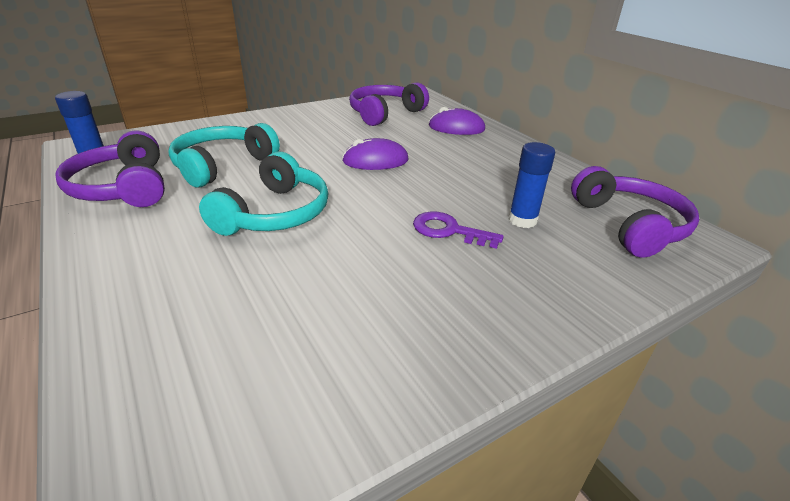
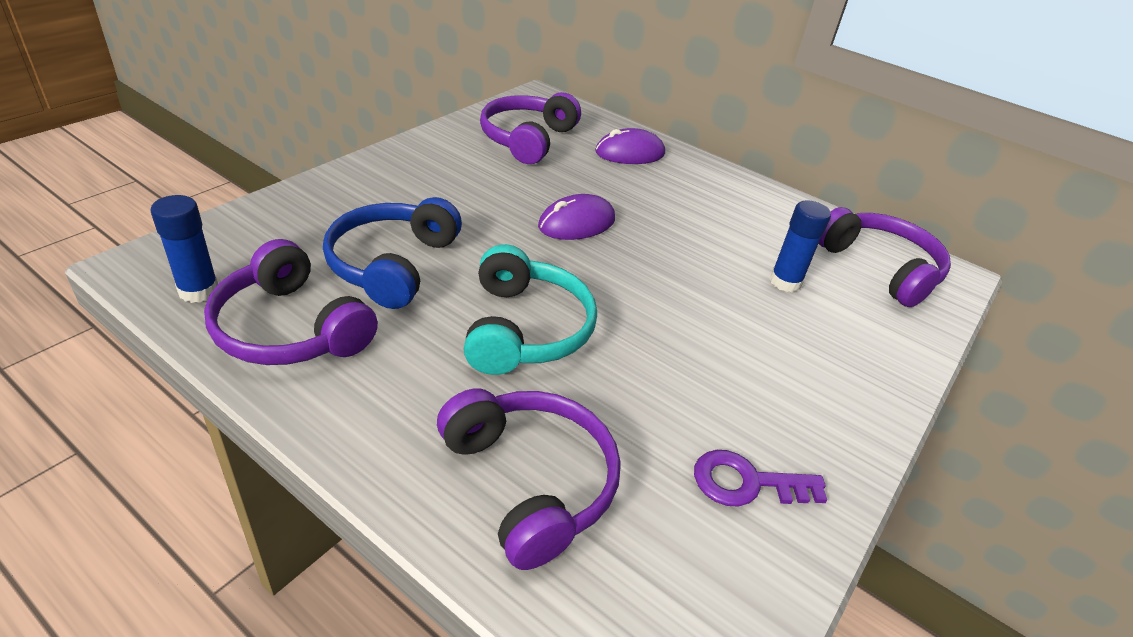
camera: 25 degrees left, 5 degrees up
(179, 306) = (530, 481): none -> purple headphones
(222, 165) = (392, 264): turquoise headphones -> blue headphones
(449, 231) = (726, 312): purple key -> purple key (747, 483)

